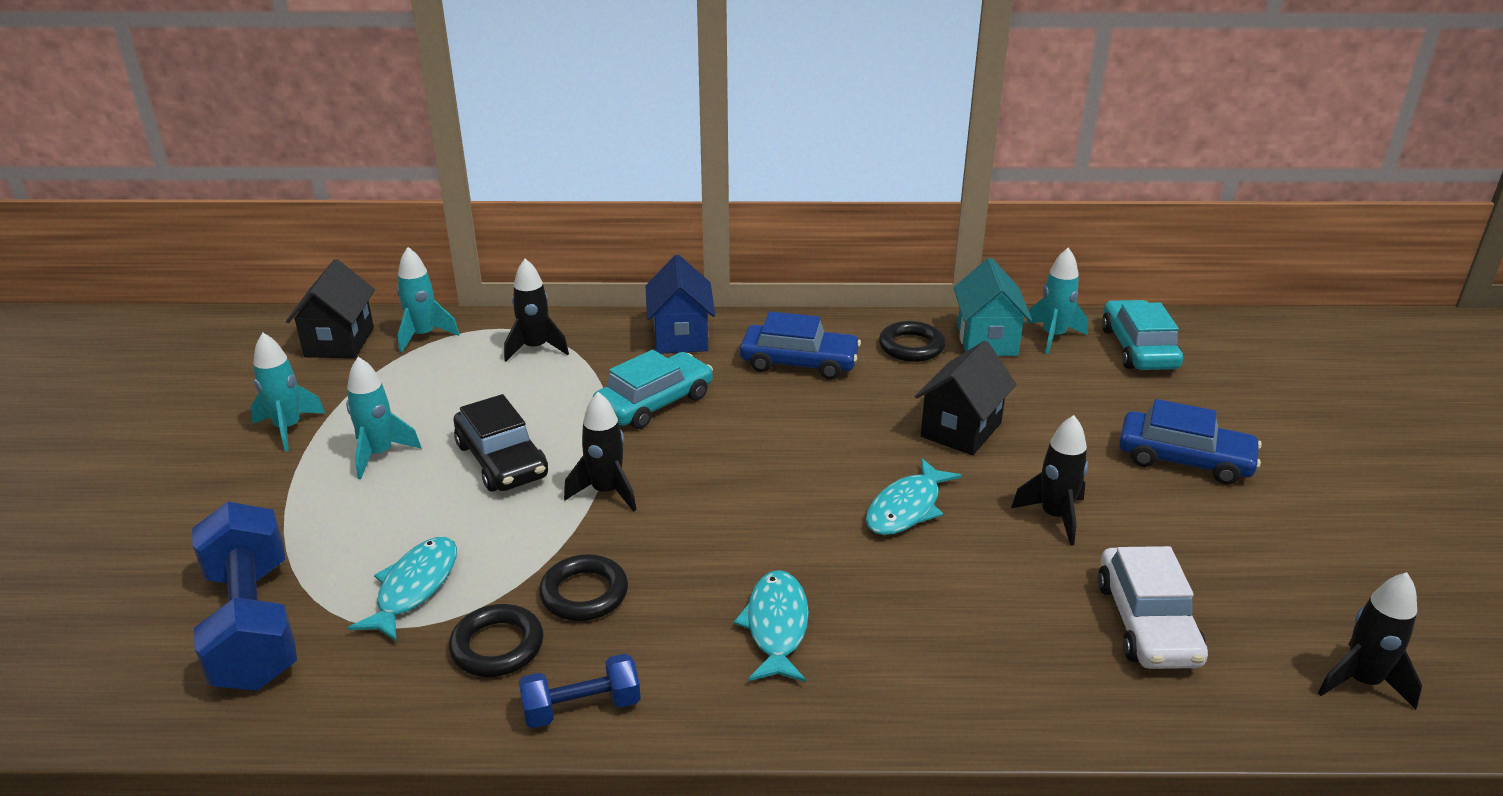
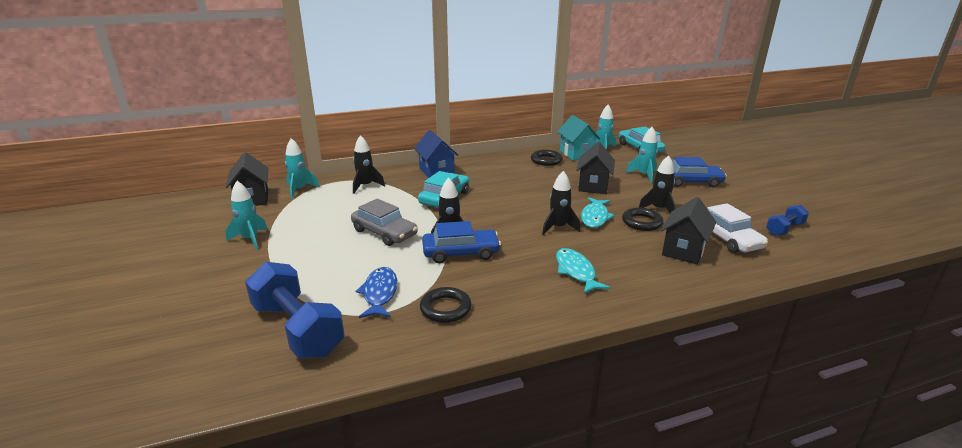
camera: 20 degrees left, 5 degrees down
(379, 454) = (314, 241): turquoise rocket -> turquoise rocket (644, 175)
(414, 588) = (379, 293): turquoise fish -> blue fish
(501, 460) = (384, 232): black car -> grey car
(581, 708) = (510, 324): blue dumbbell -> blue dumbbell (784, 229)
(584, 593) = (472, 278): black ring -> black ring (641, 222)
(799, 362) = (501, 173): blue car -> blue car (461, 253)
(1027, 629) = (683, 250): none -> black house
(1361, 682) = (821, 242): black rocket -> black rocket (558, 227)

